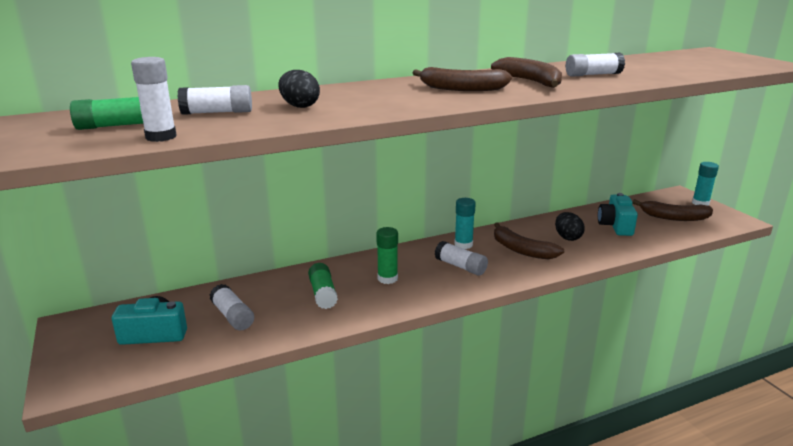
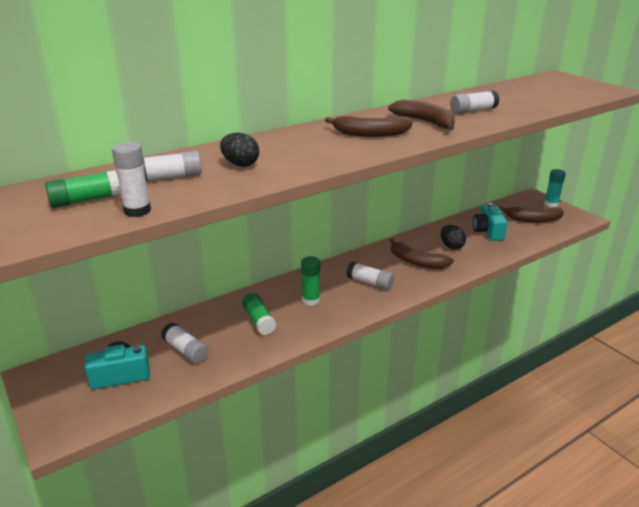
camera: 10 degrees left, 5 degrees up
(463, 245) = (366, 261): turquoise glue stick -> none

